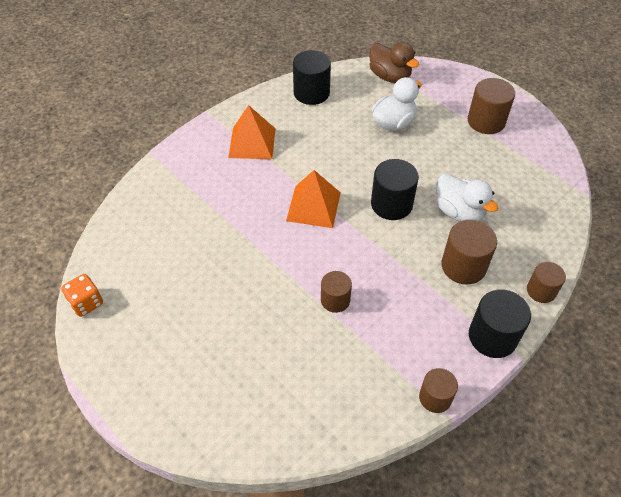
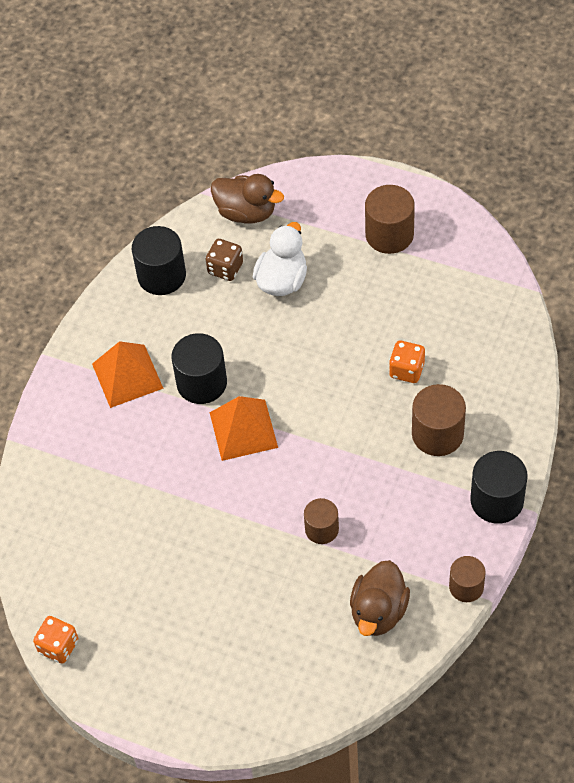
camera: 20 degrees left, 5 degrees up
(349, 385) = (378, 611): none -> brown duck
(357, 103) = (225, 268): none -> brown dice
(391, 204) = (329, 391): black cylinder -> black cylinder (201, 383)
(459, 212) = (406, 370): white duck -> orange dice
(541, 291) = (526, 429): brown cylinder -> none

